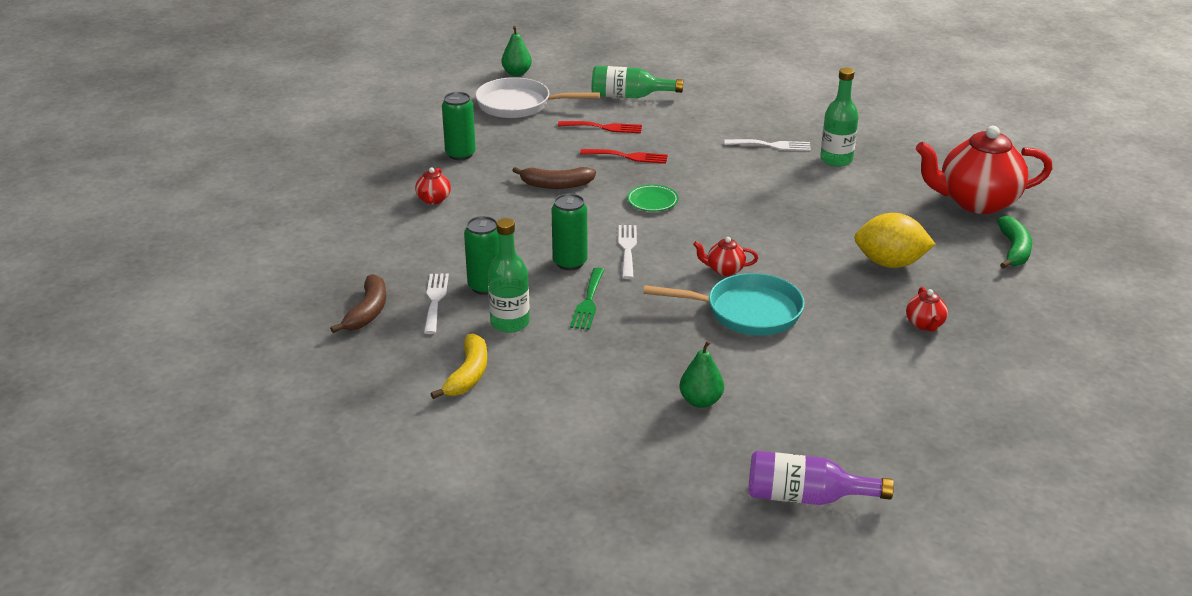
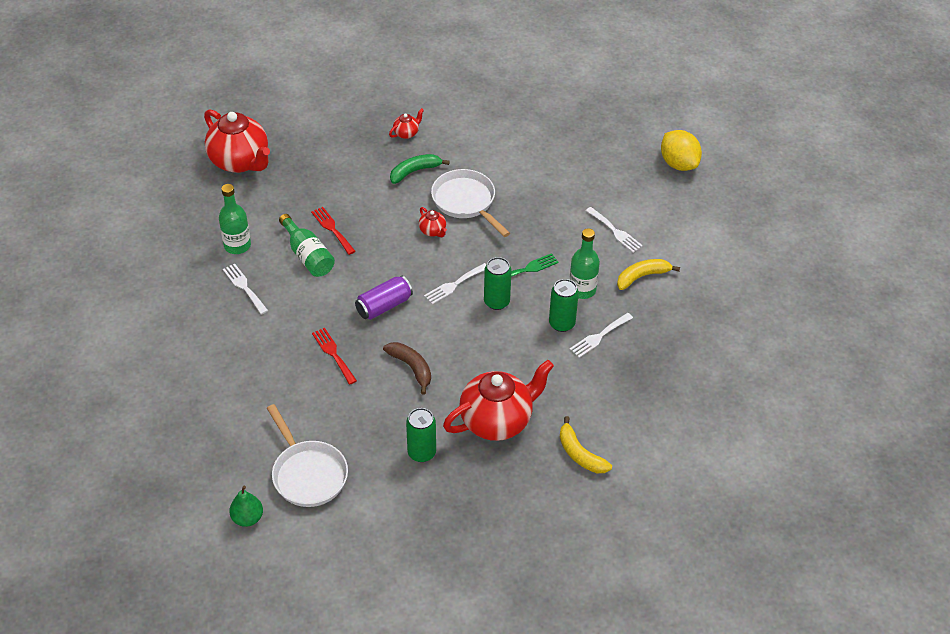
camera: 130 degrees left, 15 degrees up
(333, 222) = (580, 454): none -> yellow banana
(367, 312) = (643, 359): brown banana -> none
(433, 200) = (497, 421): red teapot -> red teapot, size x2.35
(562, 395) = (615, 231): none -> white fork
(604, 127) = (299, 395): red fork -> red fork (332, 229)
(629, 96) = (229, 412): green bottle -> green bottle (308, 255)
(652, 201) = (384, 306): green plate -> purple can
(700, 401) = (562, 181): green pear -> none
(747, 312) = (466, 202): turquoise pan -> white pan
(806, 497) = (588, 118): purple bottle -> none
(890, 263) = (354, 169): yellow lemon -> yellow lemon (678, 164)
(1013, 250) = (289, 128): green banana -> green banana (415, 171)

